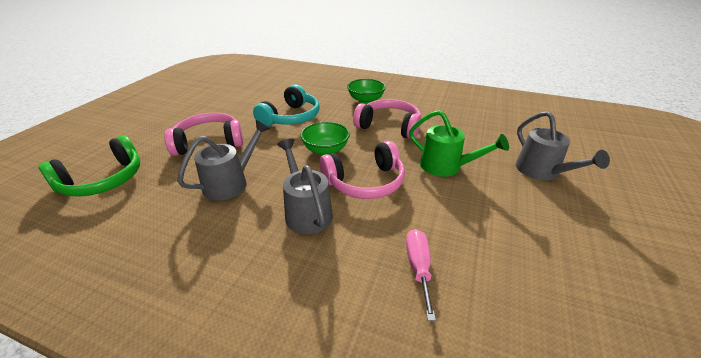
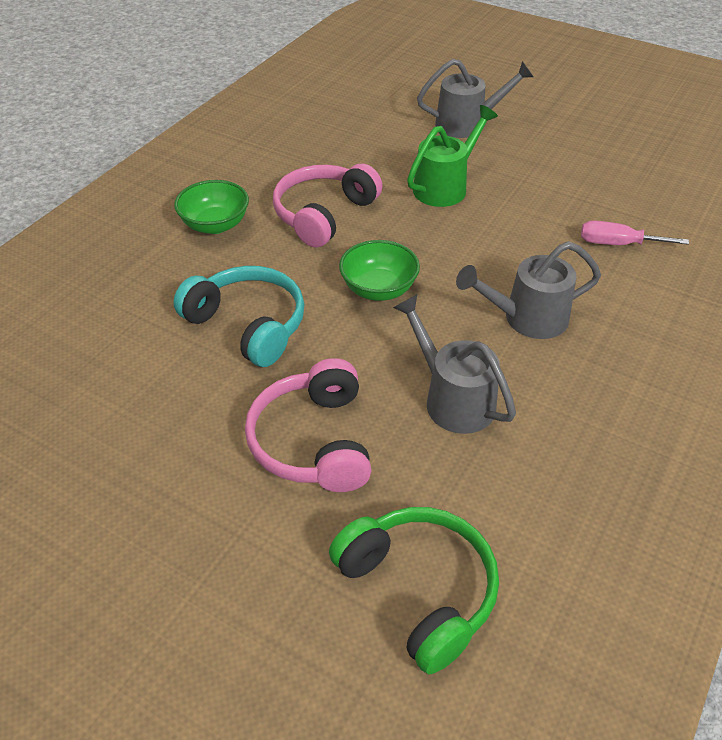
camera: 80 degrees left, 10 degrees up
(365, 182) = (470, 259): pink headphones -> none

